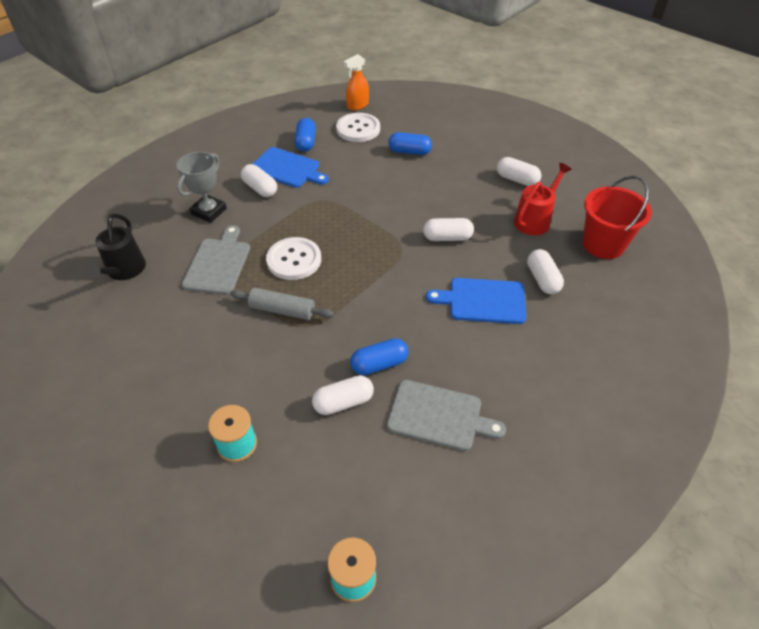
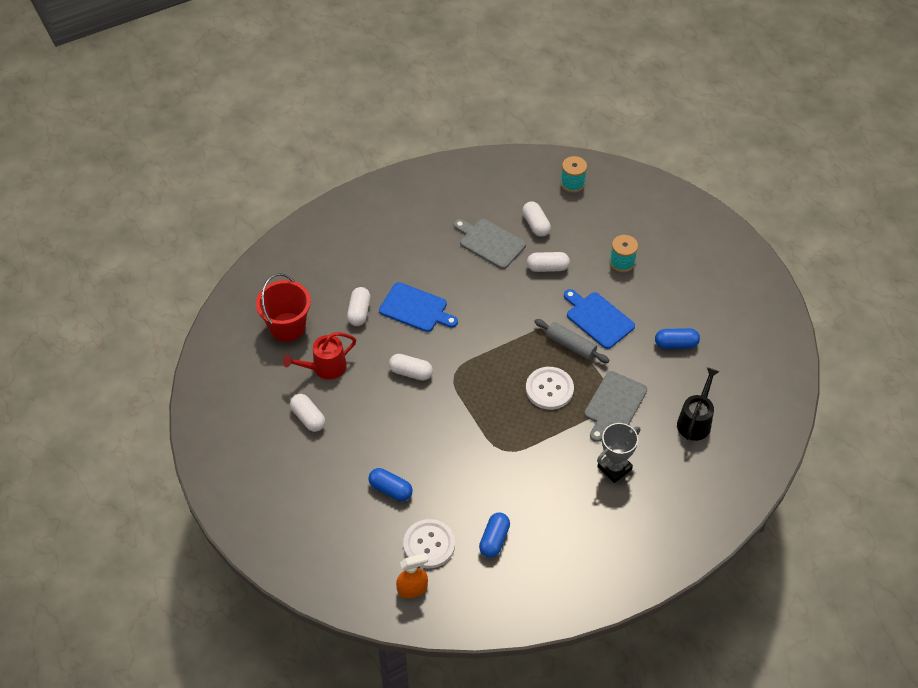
camera: 160 degrees left, 5 degrees up
(260, 188) = (559, 483): white capsule -> white capsule (536, 225)
(287, 168) = (525, 504): blue cutting board -> blue cutting board (598, 319)
(379, 364) = (514, 285): blue capsule -> blue capsule (676, 344)

